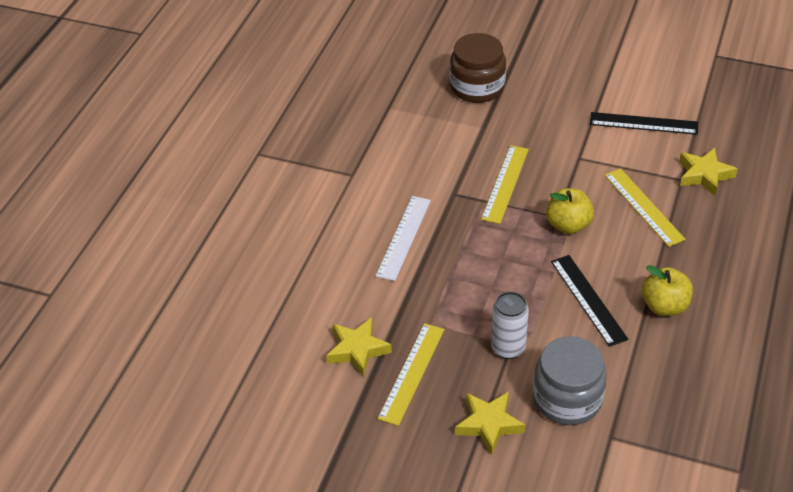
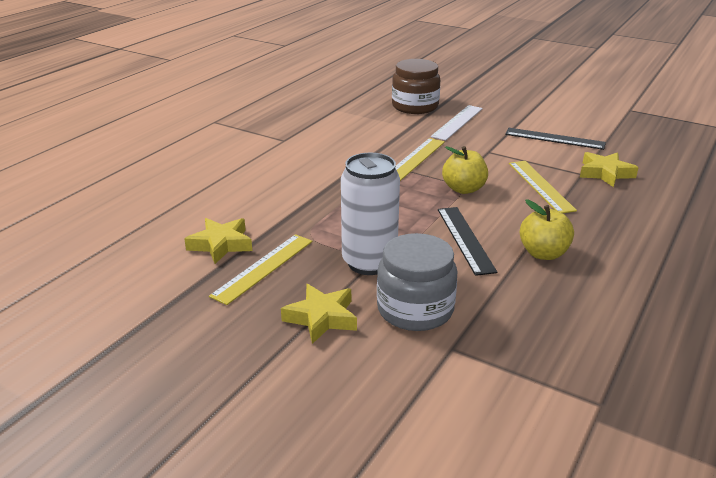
camera: 10 degrees right, 15 degrees down
(403, 237) = (307, 179): white ruler -> white ruler (457, 122)
(508, 348) = (369, 262): white can -> white can, size x1.51

